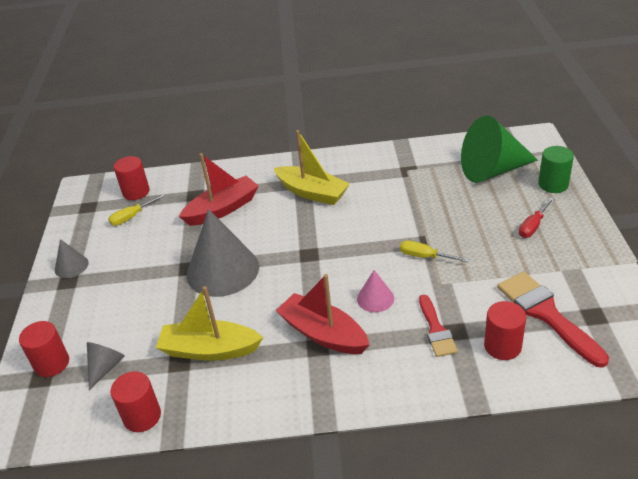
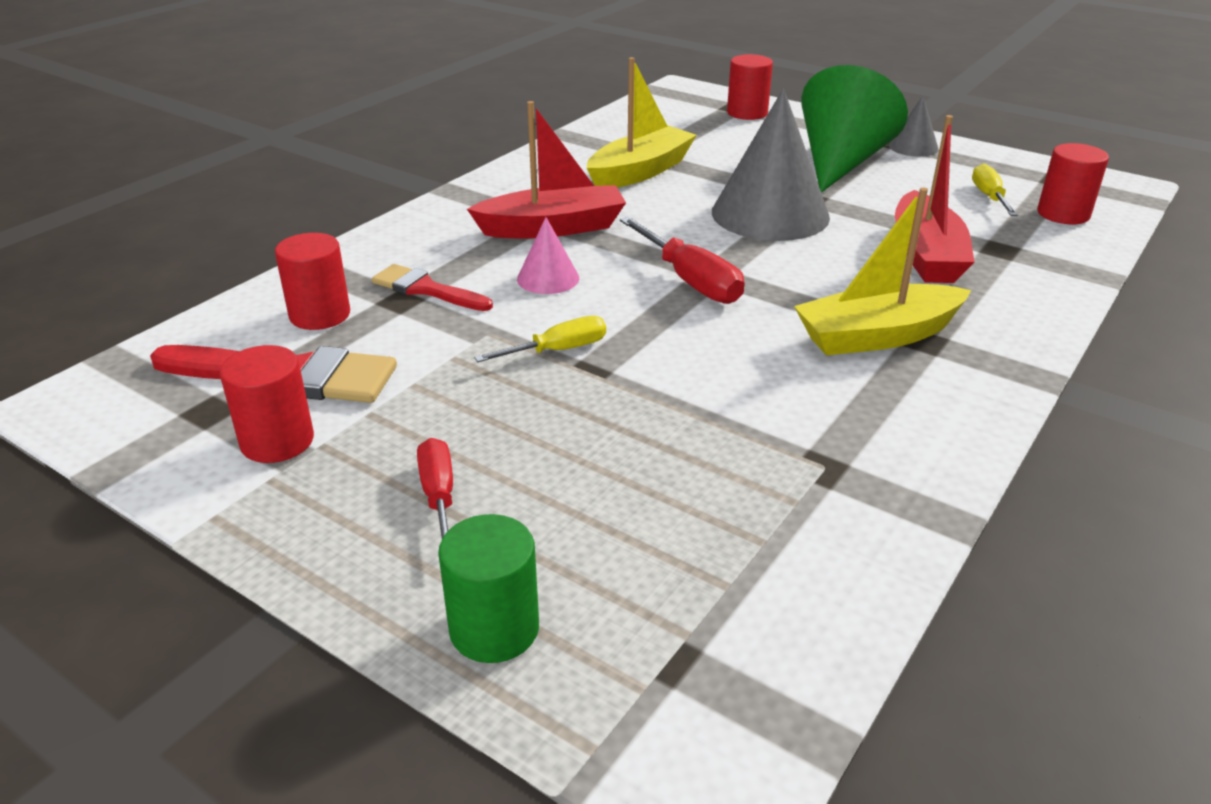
camera: 125 degrees right, 5 degrees down
(105, 367) = (701, 129): grey cone -> none
(142, 416) = (607, 129): red cylinder -> red cylinder (277, 441)
(324, 256) = (691, 281): none -> red screwdriver
(492, 170) = (670, 578): green cone -> green cone (841, 163)

